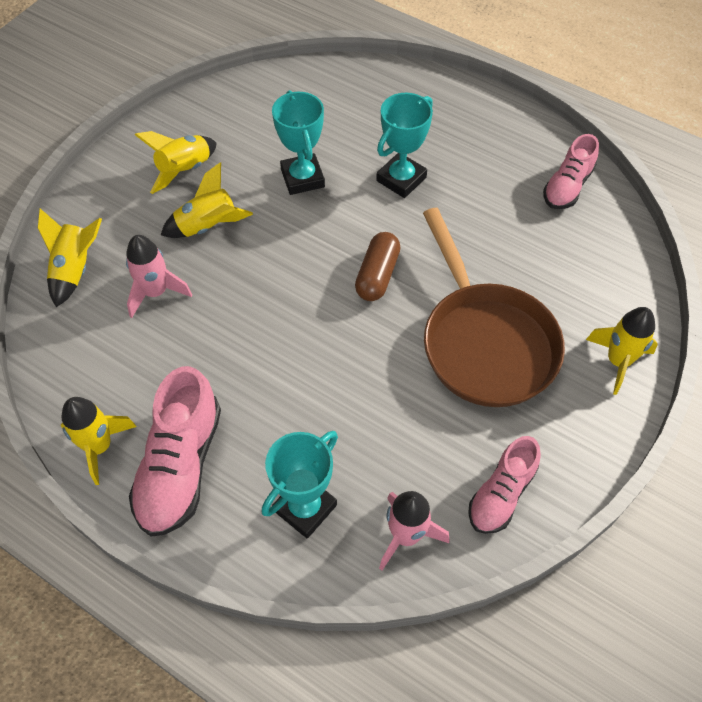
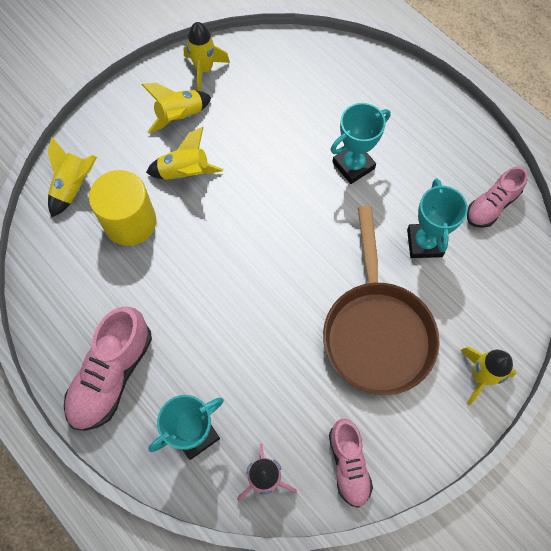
camera: 15 degrees right, 10 degrees up
(99, 446) = (56, 343): yellow rocket -> yellow rocket (204, 69)
(156, 292) = (130, 222): pink rocket -> yellow cylinder
(302, 178) = (272, 146): turquoise trophy -> turquoise trophy (424, 243)
(377, 275) = (307, 249): brown capsule -> none
(501, 494) = (348, 464): pink shoe -> pink shoe turned 60 degrees counterclockwise

